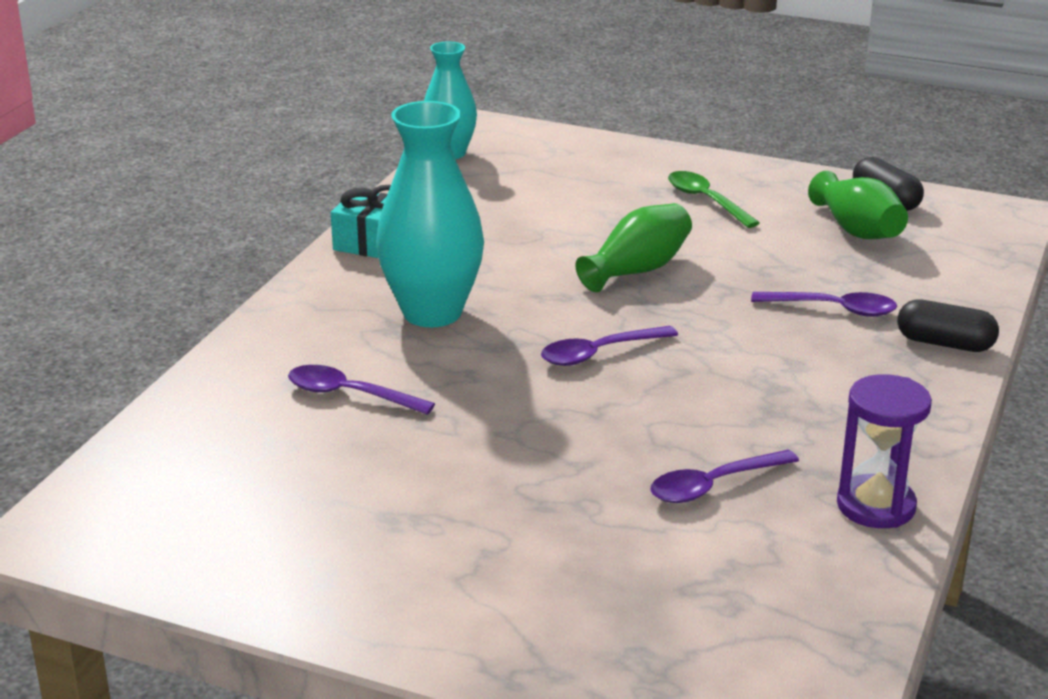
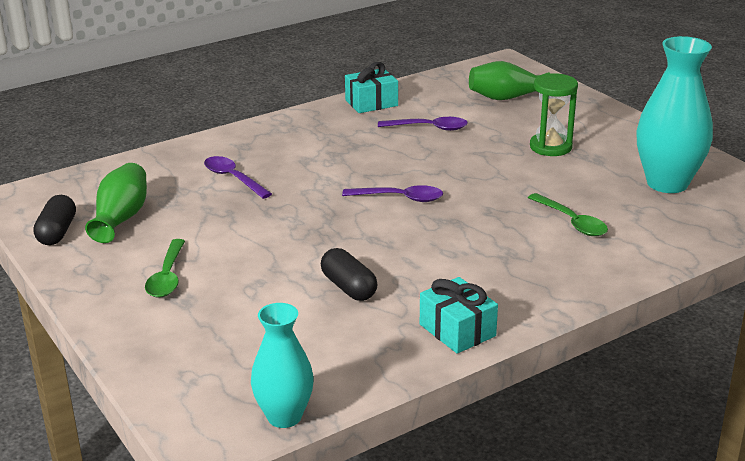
camera: 145 degrees left, 0 degrees up
(349, 395) = (571, 222): purple spoon -> green spoon
(432, 312) = (471, 256): turquoise vase -> turquoise vase (667, 183)
(485, 518) = (550, 147): none -> green hourglass
(637, 270) = (301, 240): green vase -> green vase (506, 98)
(876, 506) = (371, 103): purple hourglass -> turquoise gift
(945, 344) = (214, 145): black capsule -> black capsule (349, 287)

